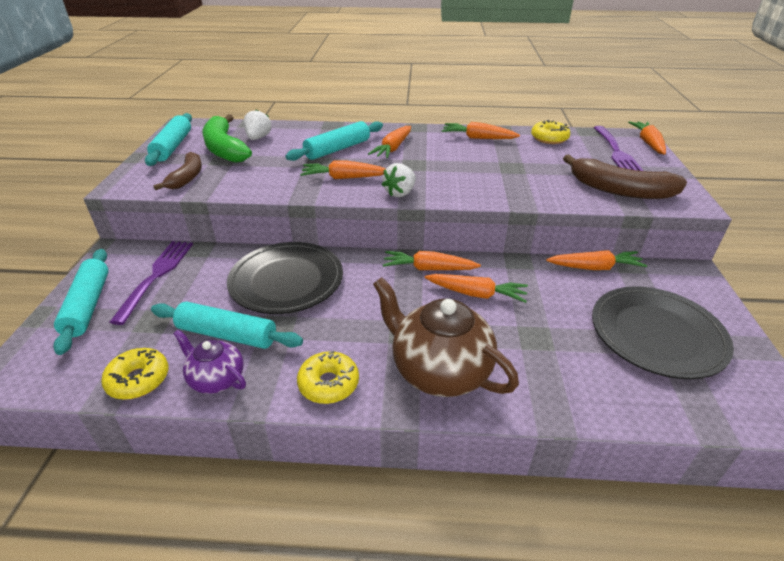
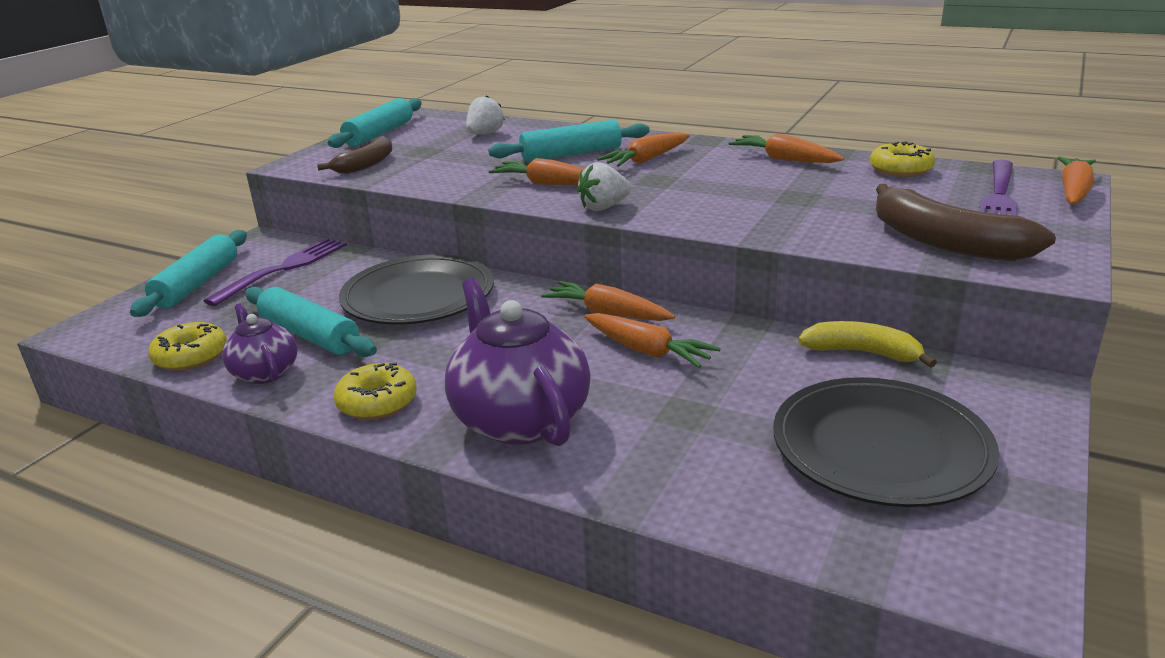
camera: 25 degrees right, 10 degrees down
(224, 149) = (435, 141): green banana -> none
(439, 370) = (520, 419): brown teapot -> purple teapot
(595, 267) = (862, 353): orange carrot -> yellow banana

